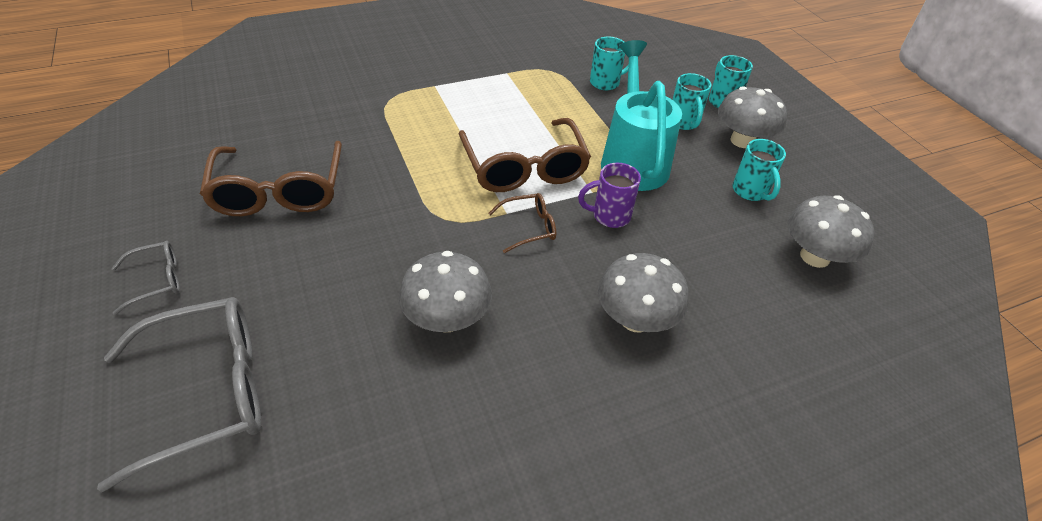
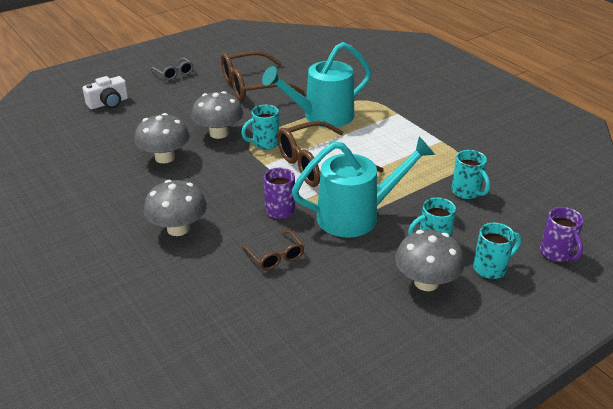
camera: 80 degrees right, 10 degrees down
(207, 392) = (108, 103): grey glasses -> white camera
(410, 143) = (321, 117): none -> turquoise watering can
(529, 227) = (253, 175): brown glasses -> brown glasses (275, 256)
(704, 64) = (557, 253): none -> purple mug
(750, 192) = (346, 287): turquoise mug -> turquoise mug (264, 143)
(815, 256) = (271, 326): grey mushroom -> grey mushroom (219, 133)

